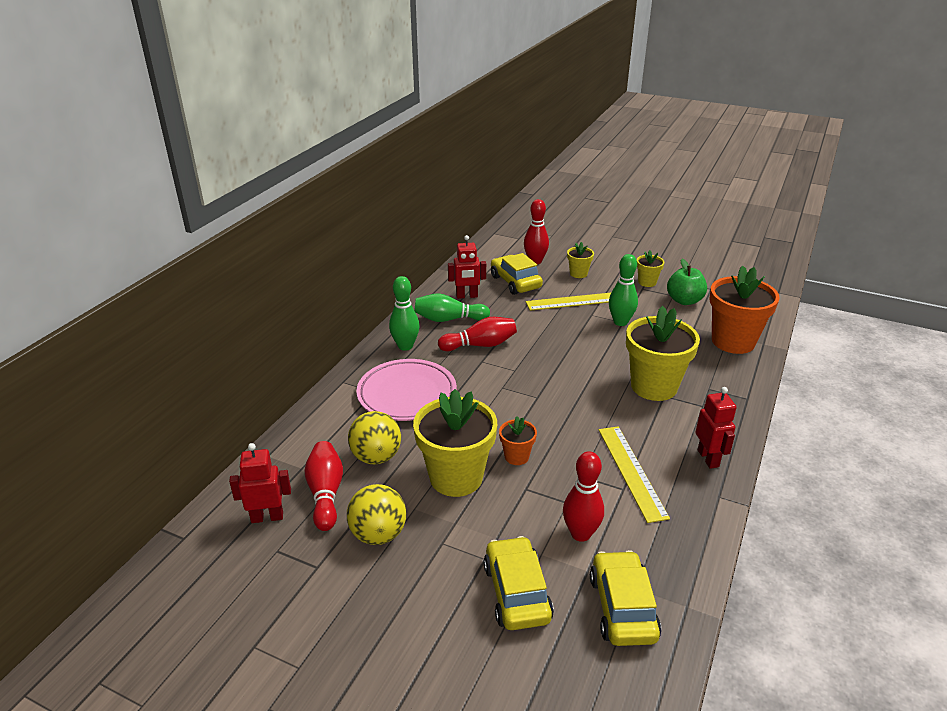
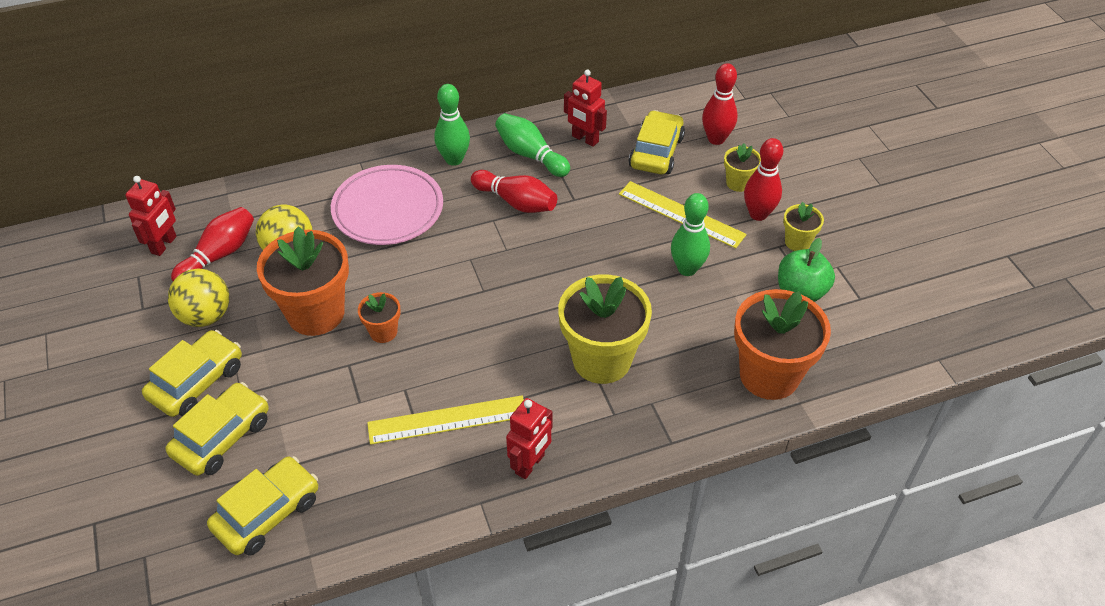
camera: 45 degrees right, 15 degrees up
(267, 517) = (164, 245): red robot -> red robot turned 75 degrees clockwise
(441, 576) = (197, 382): none -> yellow car
(456, 477) = (316, 313): yellow flower pot -> orange flower pot
(580, 534) = (328, 434): red bowling pin -> red bowling pin (758, 214)
(631, 472) = (447, 420): yellow ruler -> yellow ruler turned 45 degrees clockwise

